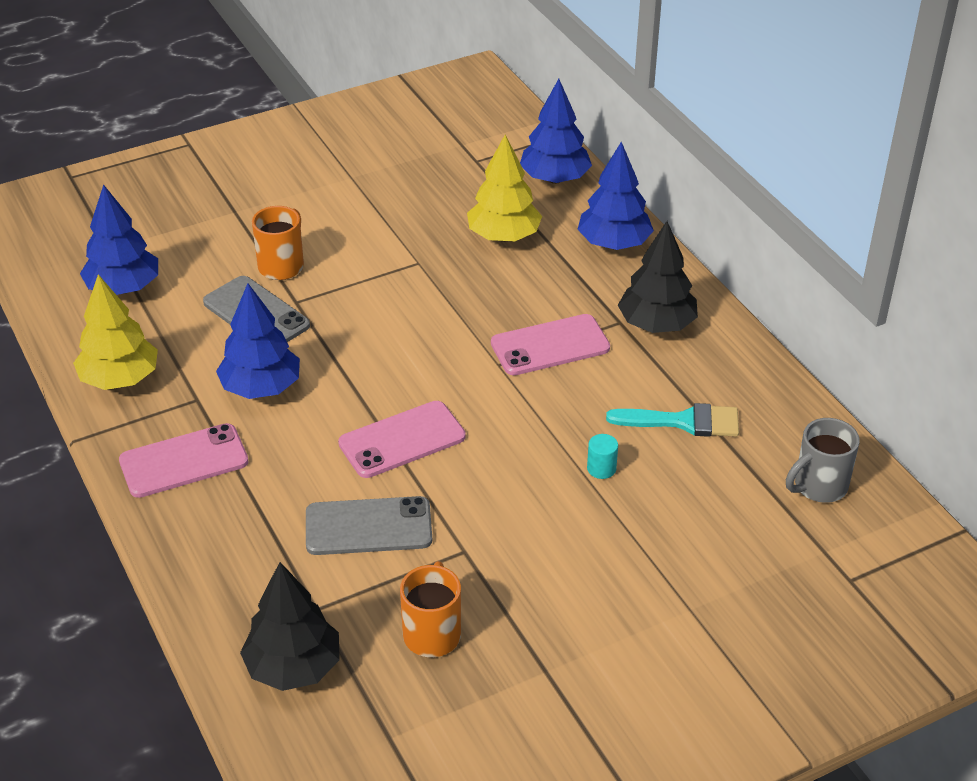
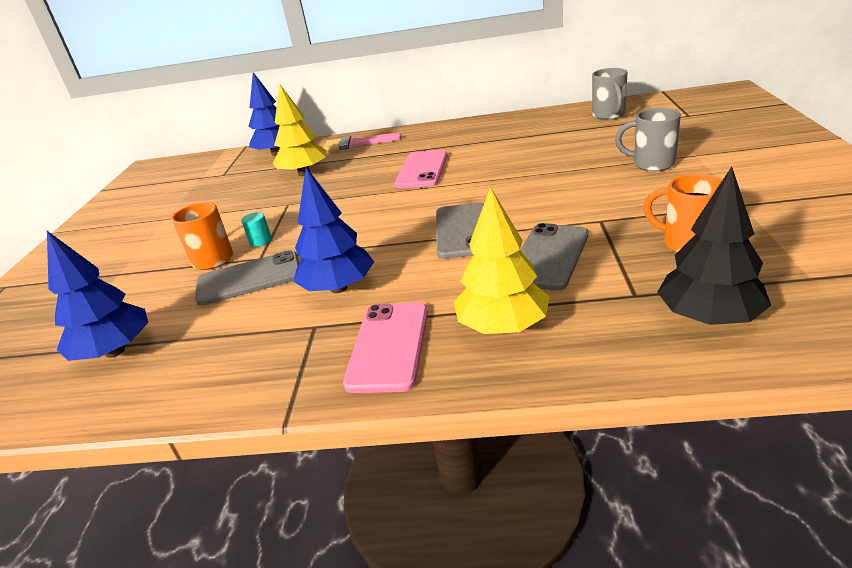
camera: 55 degrees left, 10 degrees down
(119, 379) = (233, 373): yellow tree -> yellow tree (503, 326)
(402, 440) = (462, 231): pink phone -> grey phone
(601, 468) = (550, 166): turquoise cylinder -> turquoise cylinder (260, 241)
(614, 244) = (356, 144): blue tree -> pink brush
(642, 568) = (652, 164): none -> grey mug
(656, 324) = (438, 140): black tree -> none
(684, 421) = (528, 141): turquoise brush -> none

